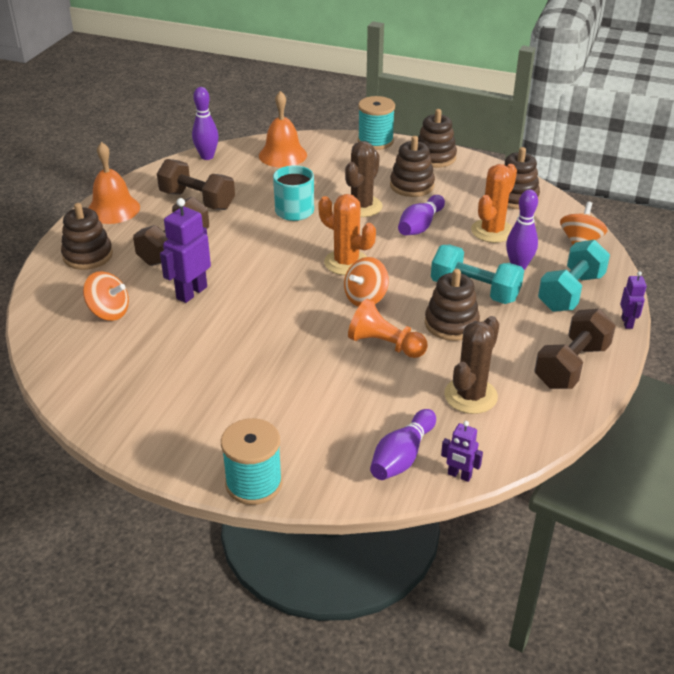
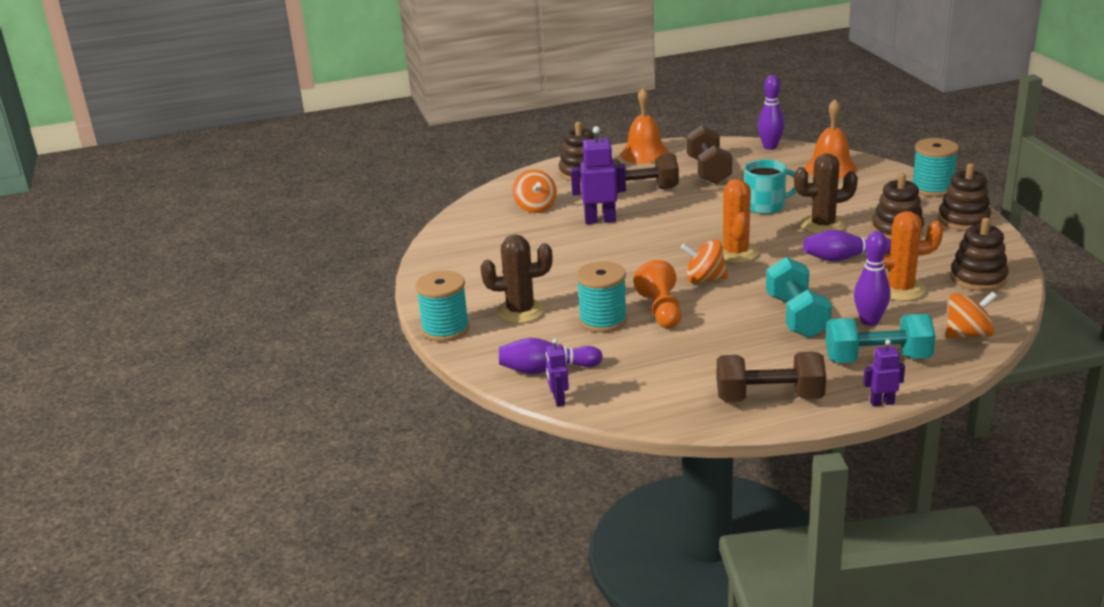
camera: 55 degrees right, 10 degrees down
(361, 382) = (603, 320): none -> turquoise spool
(451, 324) = (733, 325): brown stacking toy -> none
(470, 396) = (656, 368): brown cactus -> brown cactus (520, 311)
(627, 323) = (882, 402): purple robot -> purple robot turned 150 degrees counterclockwise

